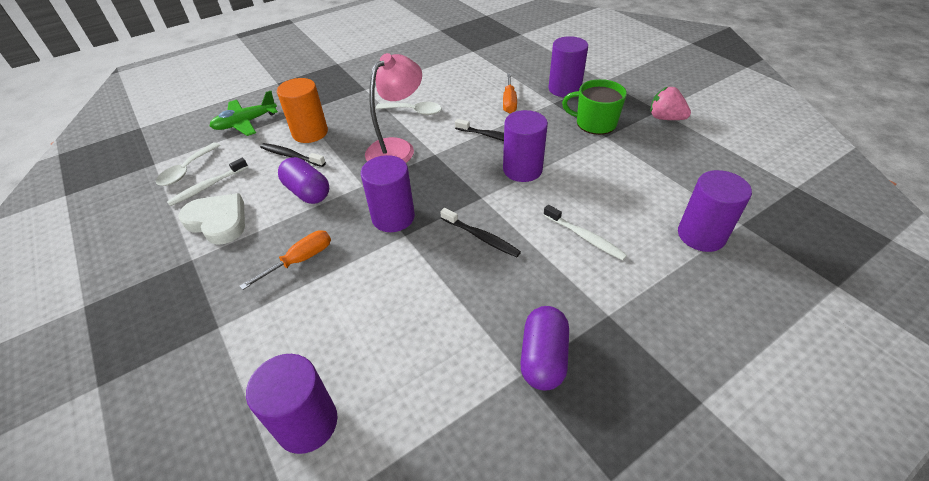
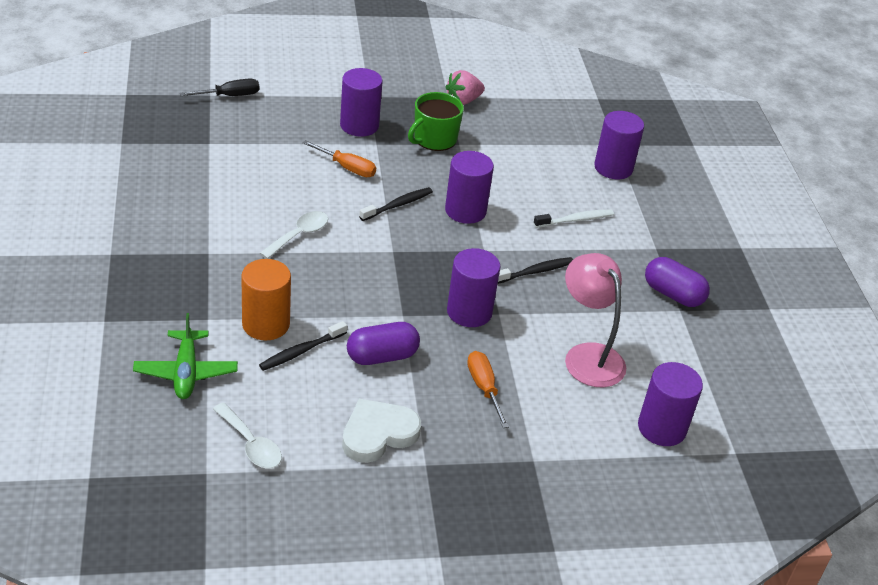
camera: 70 degrees left, 5 degrees down
(208, 186) = (303, 431): white toothbrush -> none
(397, 148) = (359, 271): pink lamp -> pink lamp (588, 356)
(528, 39) = (229, 96): none -> black screwdriver

